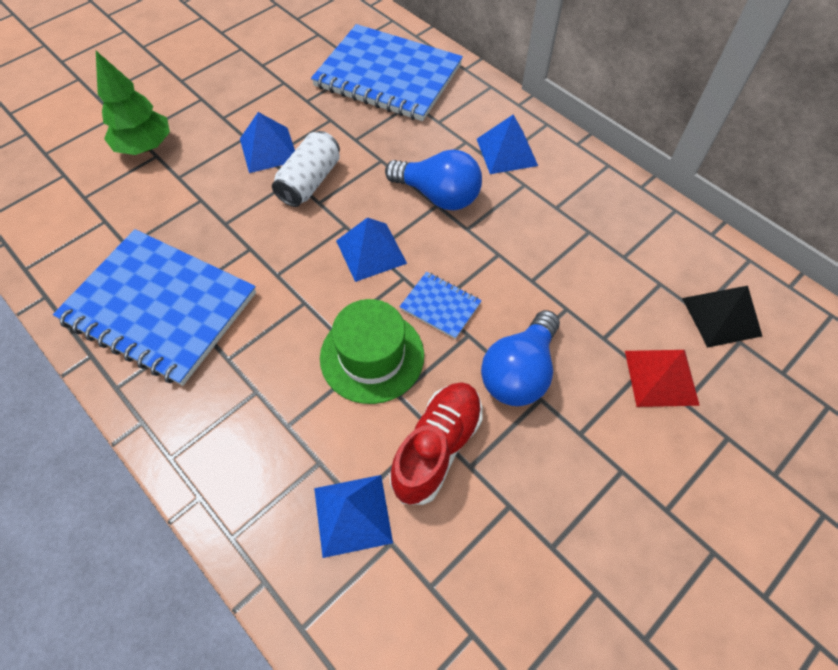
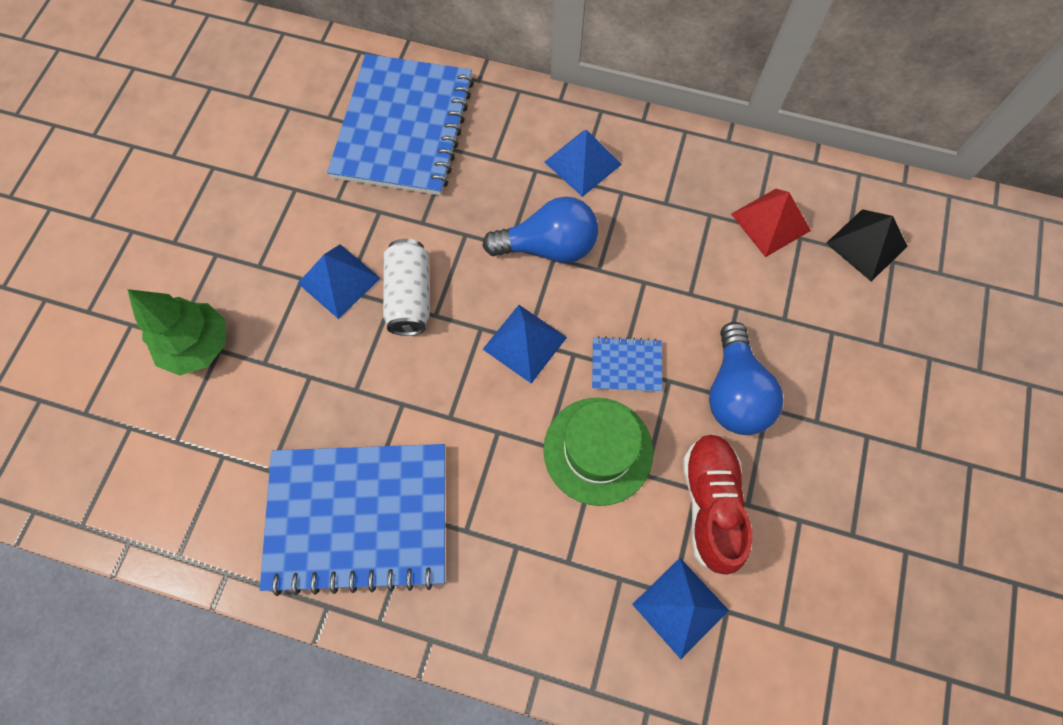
camera: 30 degrees left, 10 degrees up
(388, 76) = (404, 127): blue notebook -> blue notebook turned 75 degrees counterclockwise
(661, 377) = (850, 331): red pyramid -> red pyramid (770, 222)

